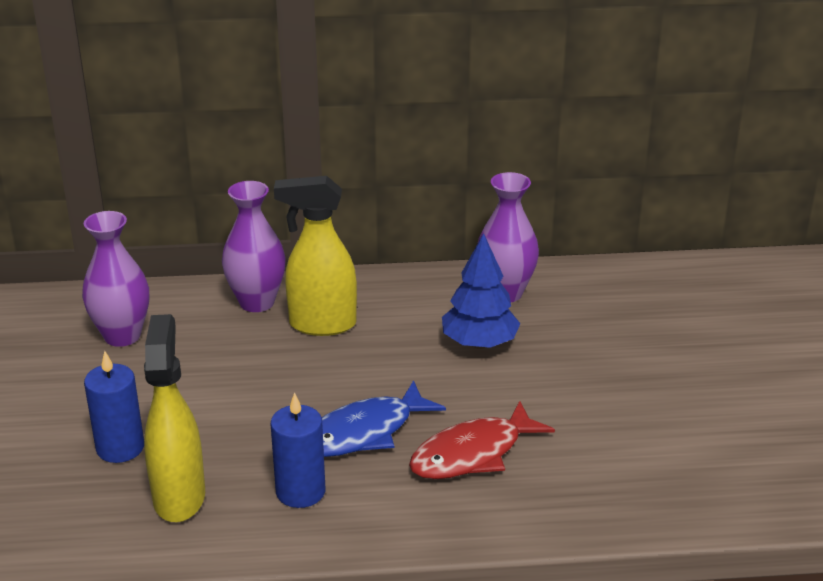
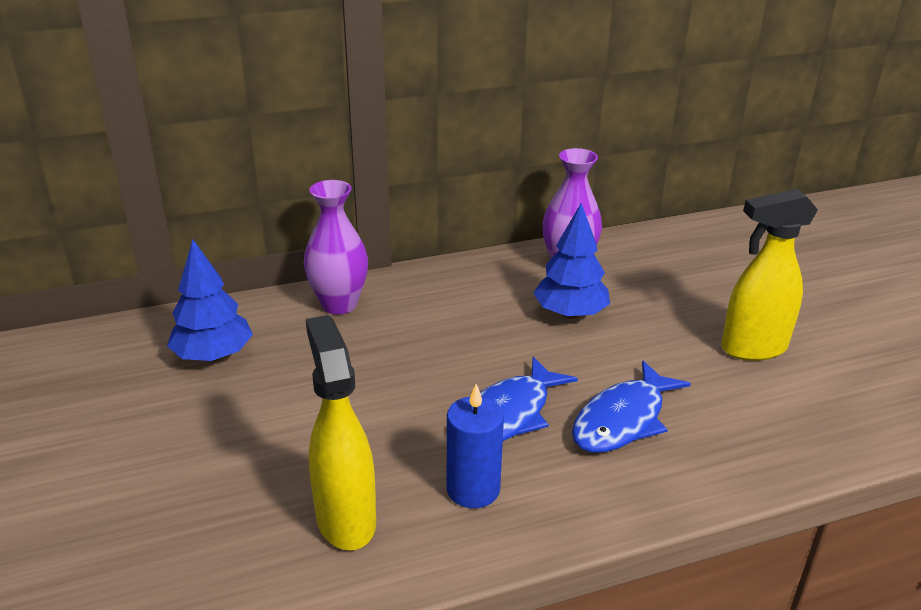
camera: 15 degrees left, 0 degrees up
(120, 448) = (257, 475): blue candle -> none
(122, 336) = (213, 356): purple vase -> blue tree
(321, 324) = (412, 317): yellow spray bottle -> yellow spray bottle (752, 348)
(473, 454) = (623, 420): red fish -> blue fish

